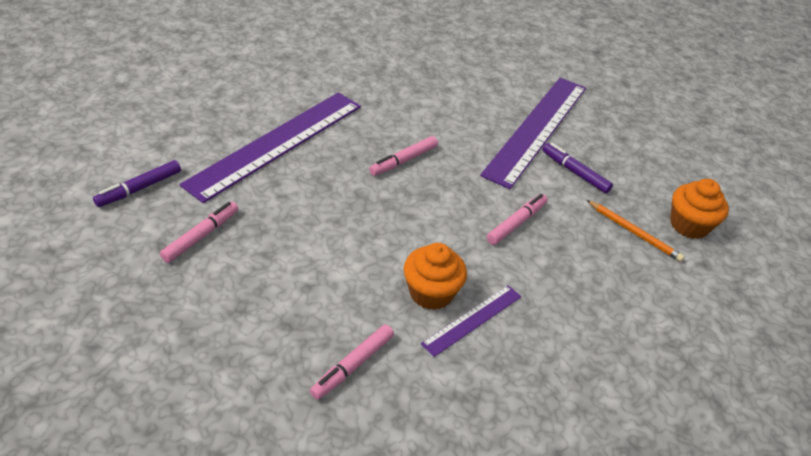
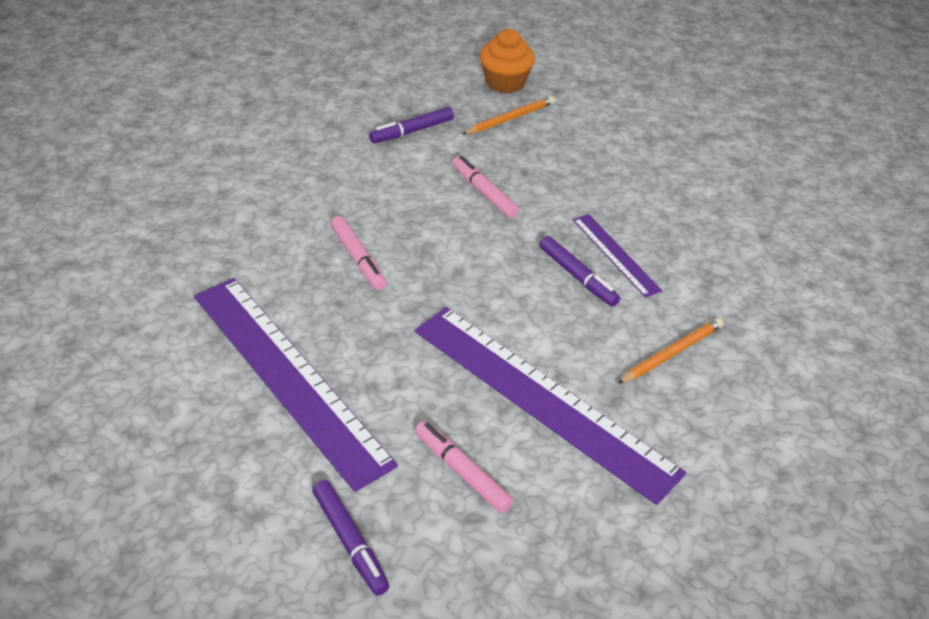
camera: 75 degrees left, 0 degrees up
(353, 365) = (672, 353): pink marker -> orange pencil
(431, 292) = (577, 277): orange cupcake -> purple marker
(537, 129) = (329, 139): purple ruler -> purple ruler (542, 399)

